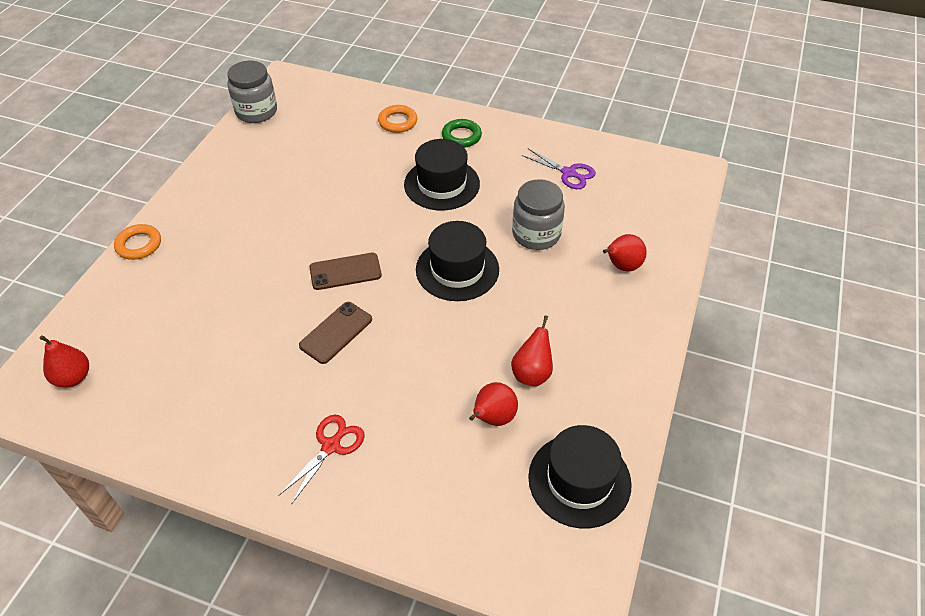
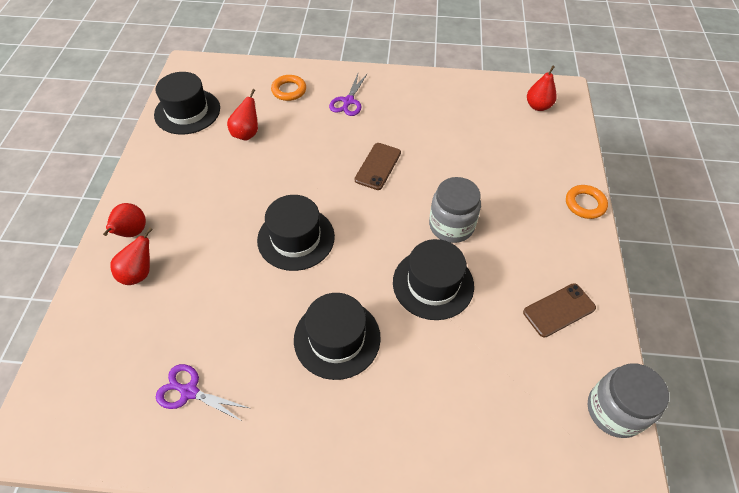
camera: 165 degrees right, 5 degrees up
(331, 446) = (348, 101): red scissors -> purple scissors
(340, 206) = (433, 284): none -> black hat
(345, 271) = (394, 216): brown phone -> brown phone (559, 310)
(397, 122) = (425, 437): orange ring -> orange ring (289, 90)
(461, 136) = (333, 428): green ring -> none
(532, 373) = (221, 166): red pear -> red pear (132, 233)
(536, 234) = (225, 293): grey jar -> grey jar (451, 225)

